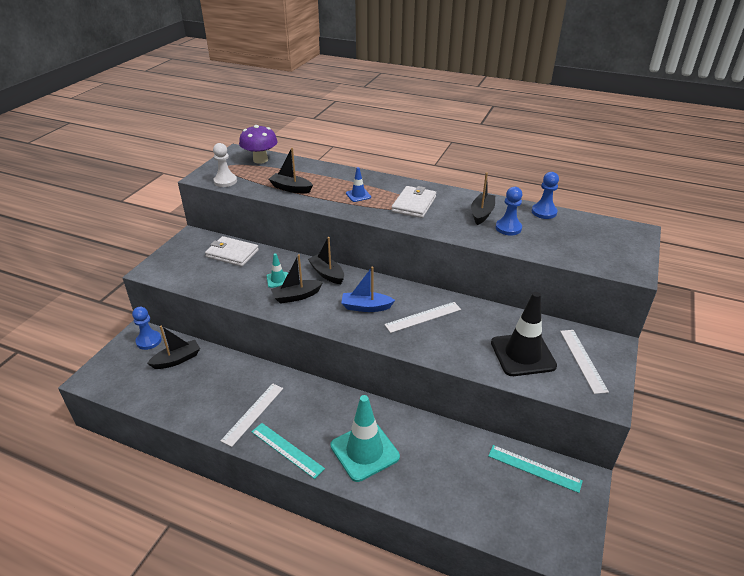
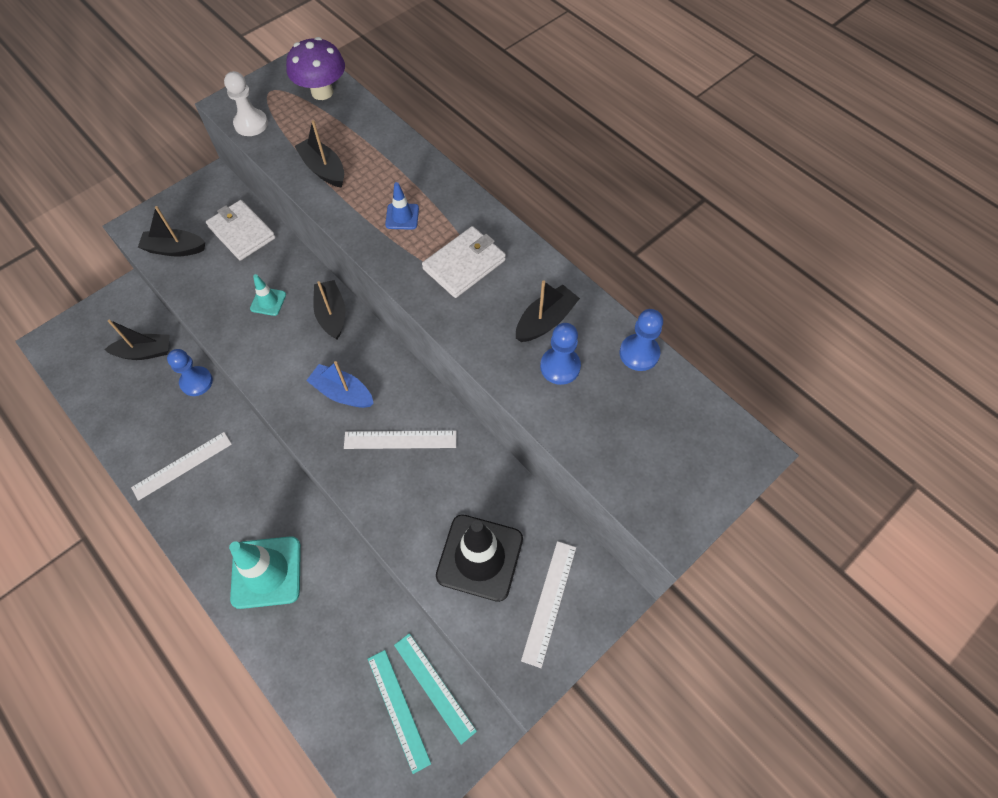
camera: 25 degrees right, 25 degrees up
(149, 341) = (130, 311): blue pawn -> blue pawn (196, 382)
(287, 450) = (189, 531): turquoise ruler -> turquoise ruler (398, 709)
(296, 296) = (273, 339): black boat -> black boat (175, 249)

